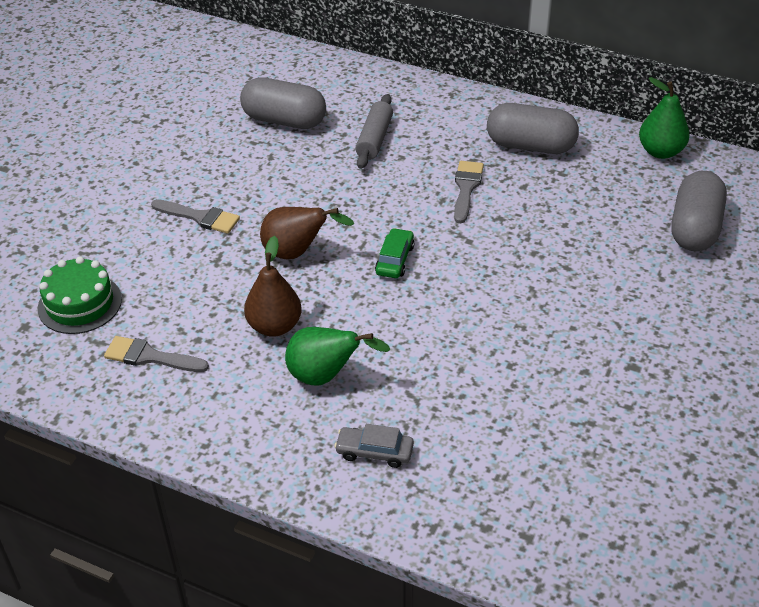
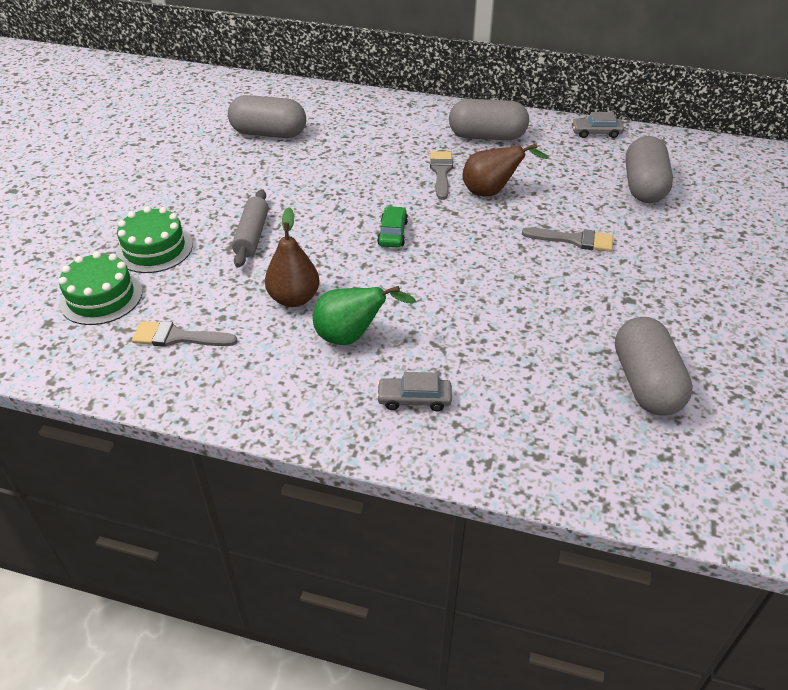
camera: 10 degrees left, 0 degrees up
(140, 253) = (154, 249): none -> green cake
(200, 217) = (206, 215): grey brush -> grey brush (574, 240)
(297, 253) = (302, 235): brown pear -> brown pear (491, 192)
(374, 139) = (352, 141): grey rolling pin -> grey rolling pin (252, 235)
(621, 463) = (645, 383): none -> grey capsule
(660, 151) = (596, 132): green pear -> grey car

